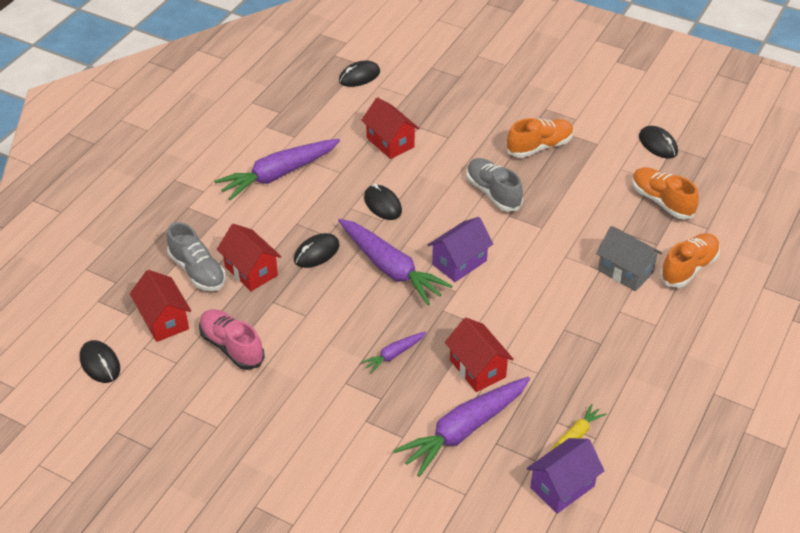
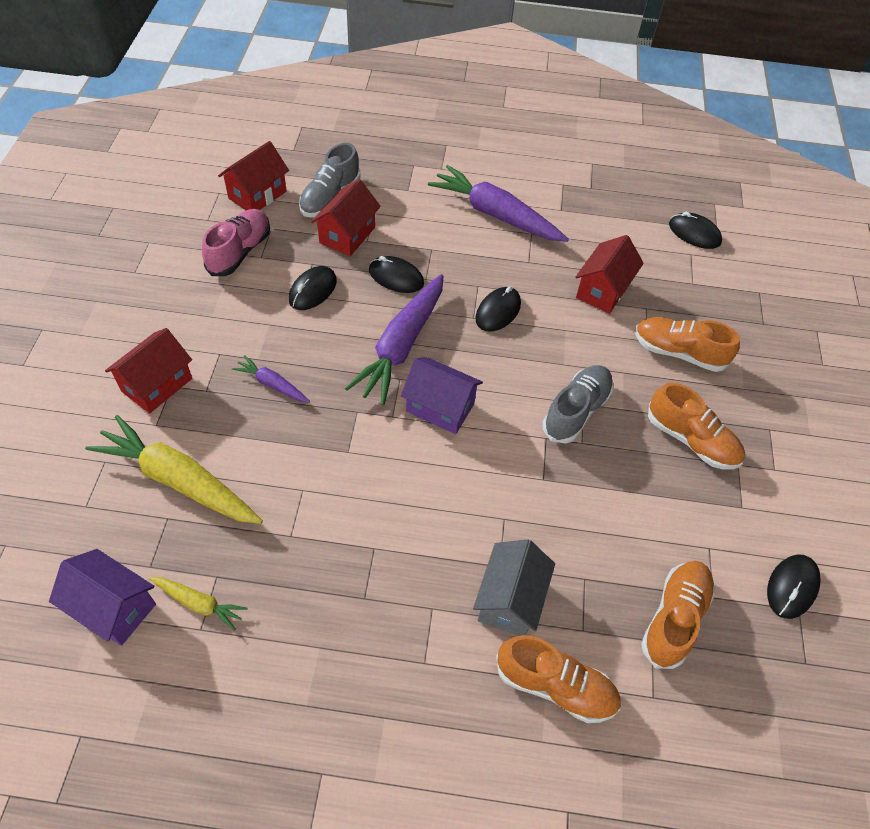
camera: 65 degrees right, 10 degrees up
(100, 363) = (190, 171): black mouse -> black mouse (312, 290)
(464, 430) = (178, 480): purple carrot -> yellow carrot
(465, 126) = (678, 352): none -> orange shoe
(477, 368) = (277, 469): red house -> red house (157, 385)

